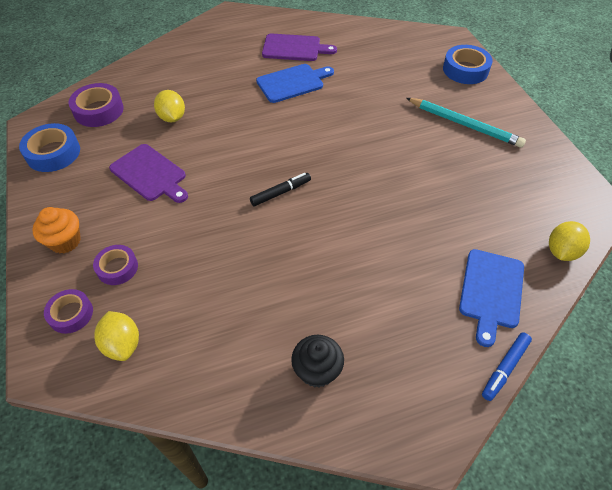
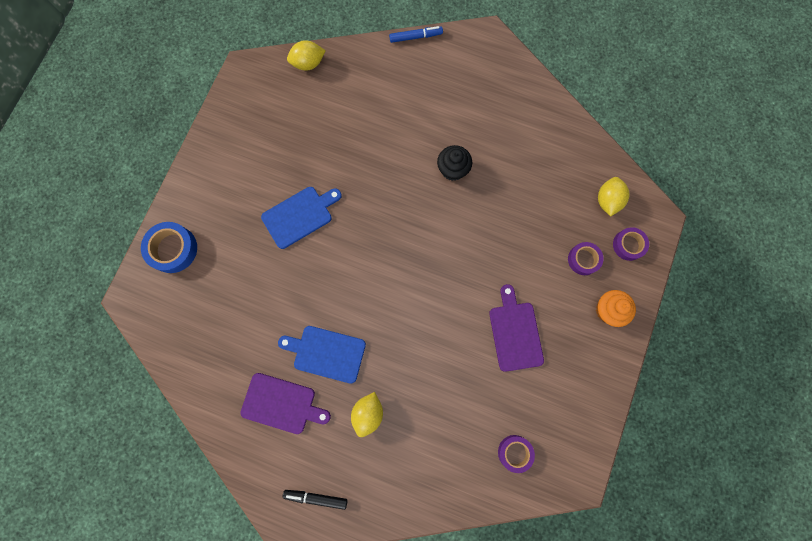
camera: 140 degrees left, 25 degrees up
(53, 153) = (578, 421): blue tape -> none
(99, 110) = (515, 452): purple tape -> purple tape, size x0.65
(172, 118) = (458, 389): yellow lemon -> yellow lemon (368, 413)
(280, 192) = (435, 239): black marker -> black marker (316, 497)
(294, 48) = (281, 404): purple cutting board -> purple cutting board turned 150 degrees clockwise
(317, 371) = (511, 106): black cupcake -> black cupcake (452, 170)
(464, 124) = (245, 195): turquoise pencil -> none
(491, 291) = (376, 74): blue cutting board -> blue cutting board (299, 215)

